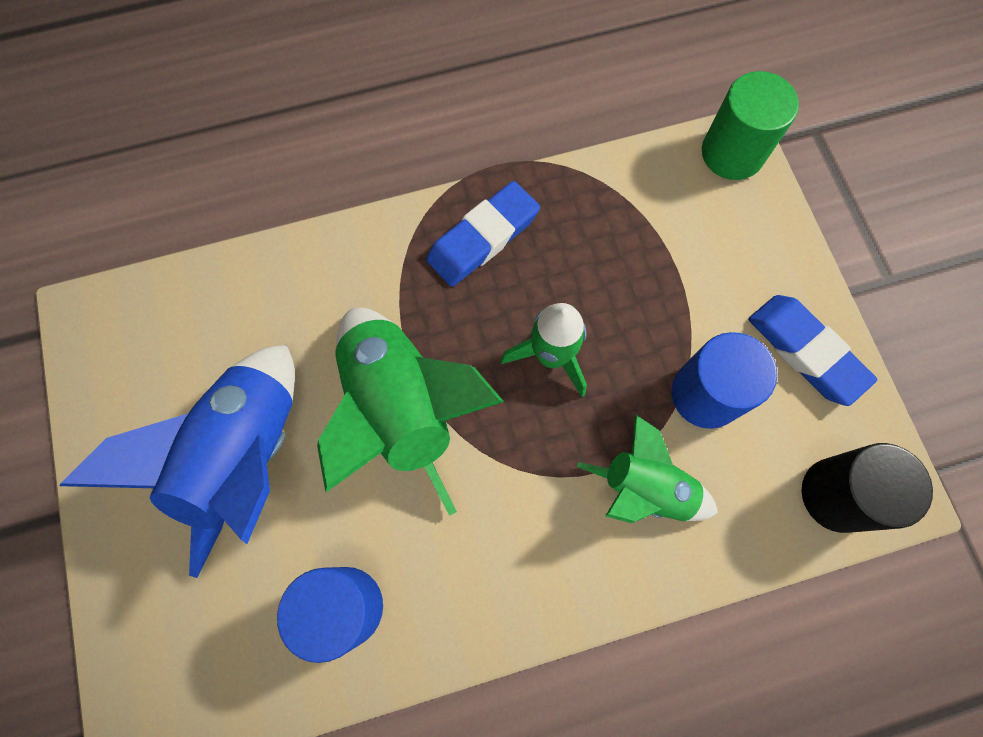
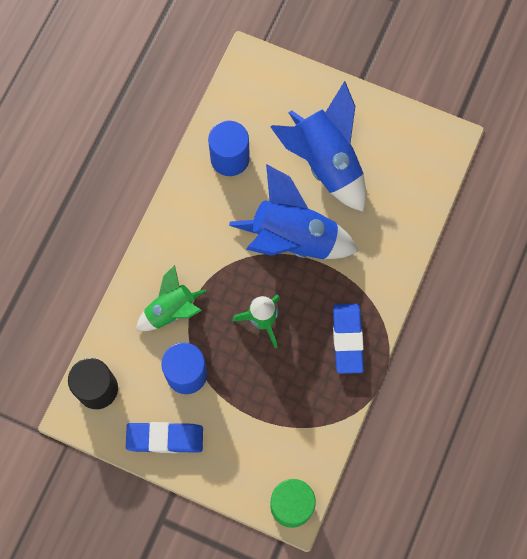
camera: 130 degrees right, 0 degrees up
(401, 408) = (293, 239): green rocket -> blue rocket

